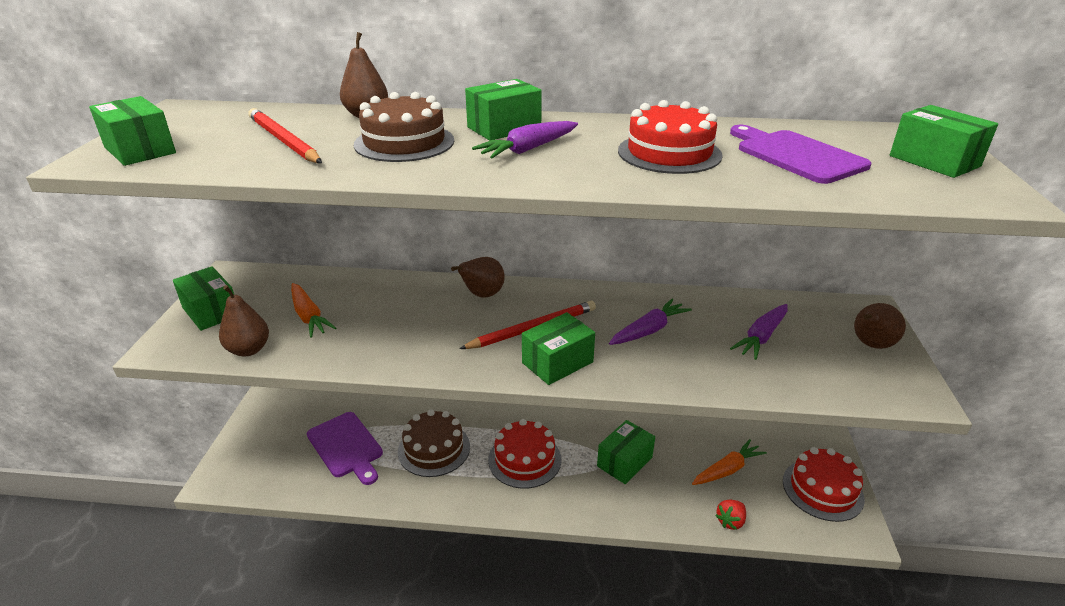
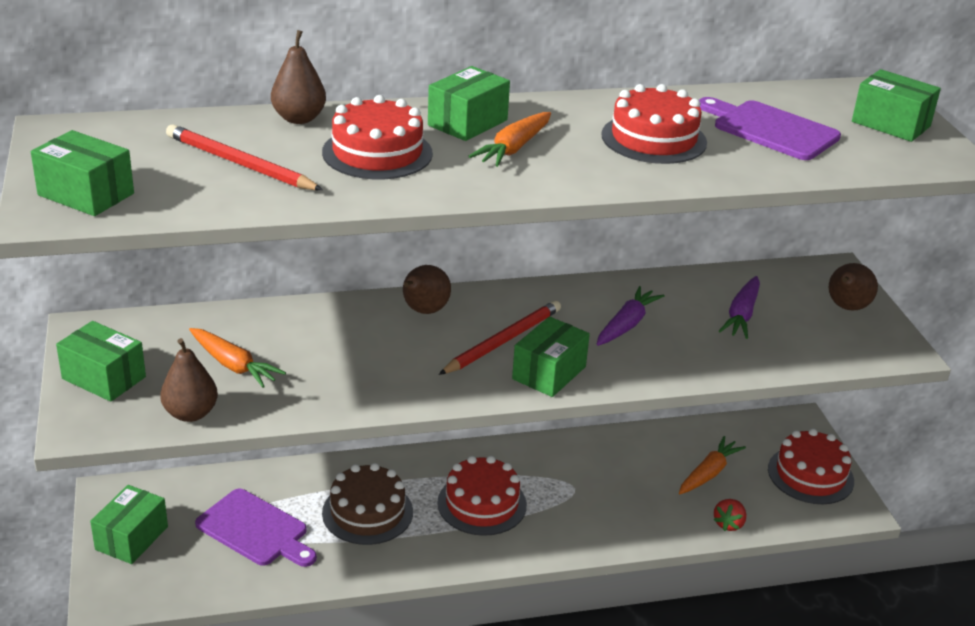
camera: 20 degrees left, 0 degrees up
(404, 142) = (377, 153): brown cake -> red cake
(528, 149) = (513, 148): purple carrot -> orange carrot
(624, 462) = (596, 485): green box -> green box (132, 538)

